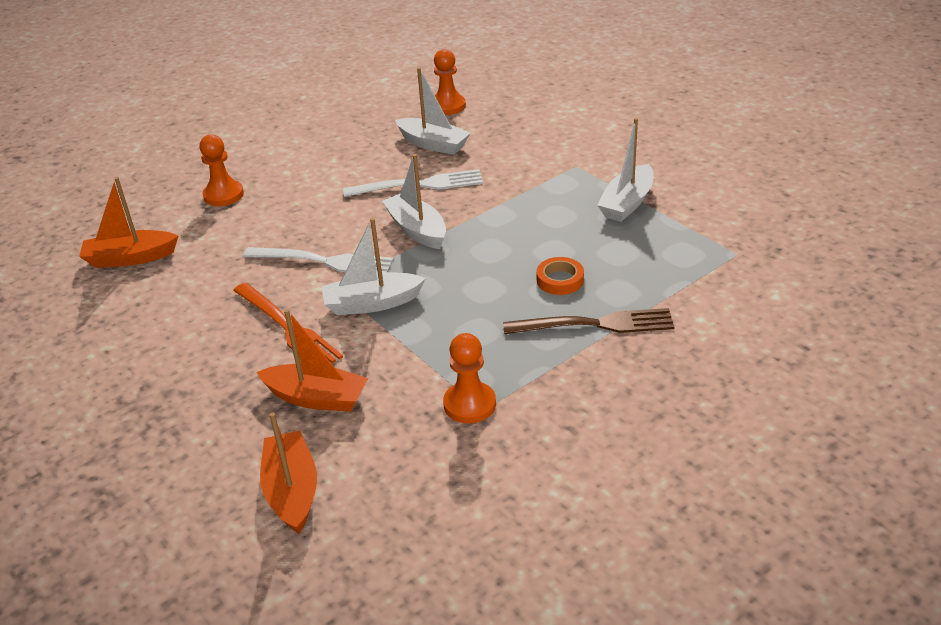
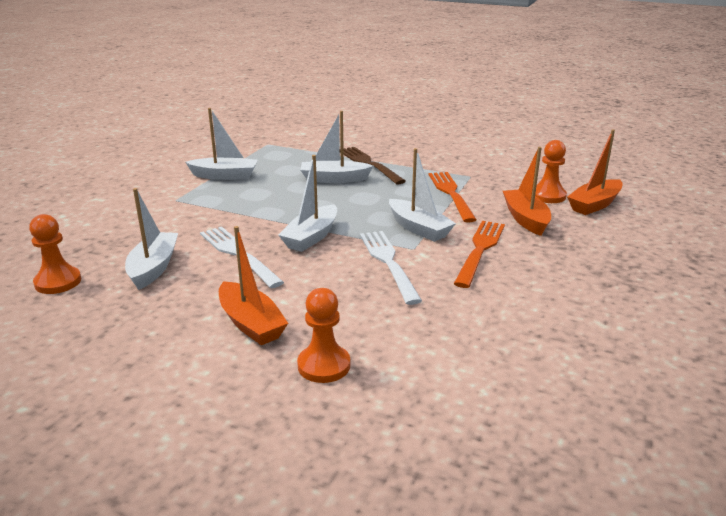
camera: 120 degrees left, 10 degrees down
(130, 258) = (488, 377): orange boat -> orange boat (251, 324)
(438, 363) = (451, 194): none -> orange fork
(469, 404) = (472, 179): orange pawn -> orange pawn (548, 196)
(560, 280) = (334, 179): orange tape -> white boat

